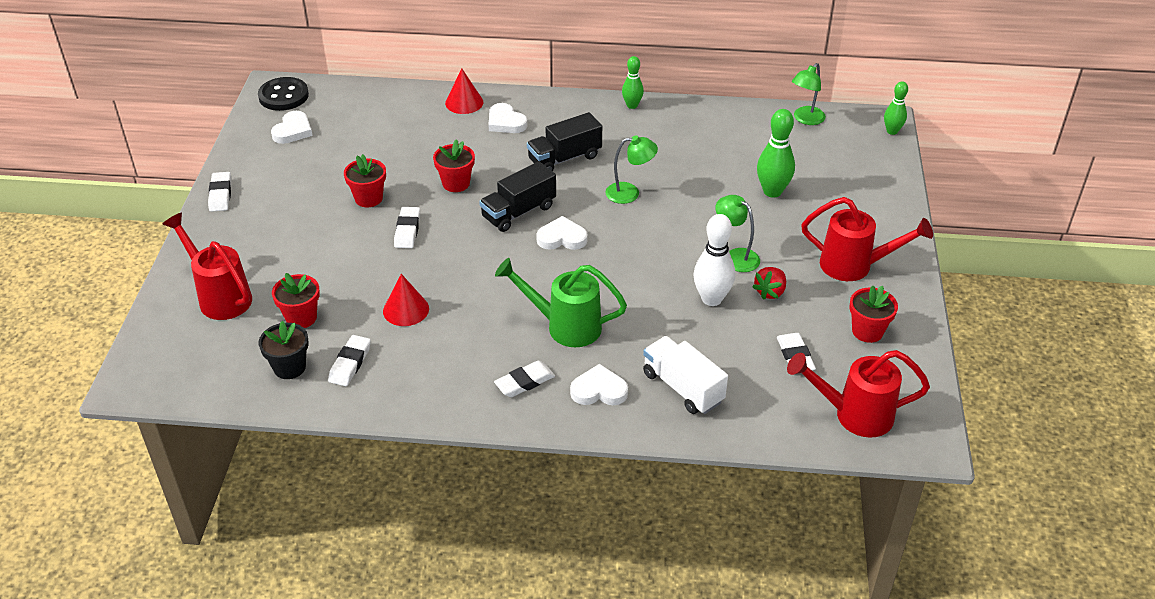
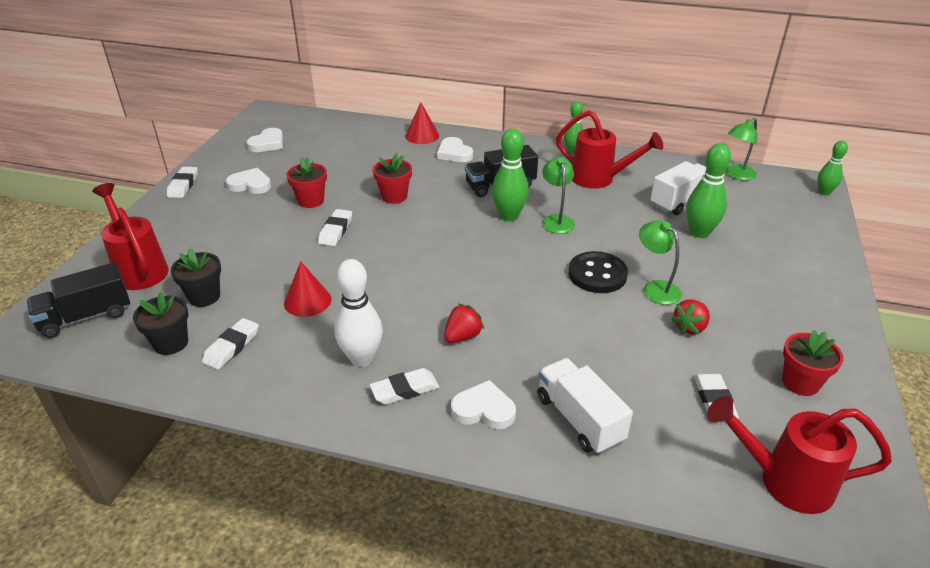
camera: 10 degrees right, 5 degrees down
(283, 96) = (271, 118): black button -> black button (597, 274)
(301, 318) = (204, 297): red flower pot -> black flower pot
(519, 212) = (445, 226): black truck -> black truck (86, 317)
(562, 238) = (481, 252): white heart -> white heart (250, 185)
(564, 326) = (462, 336): green watering can -> red strawberry
(581, 194) = (509, 216): none -> green bowling pin
(630, 193) = (556, 220): green lamp -> green lamp turned 105 degrees counterclockwise
(711, 299) = (625, 327): white bowling pin -> white bowling pin (362, 358)
(751, 157) = (680, 201): none -> white truck
(855, 266) = (786, 312): red watering can -> red watering can (600, 179)

